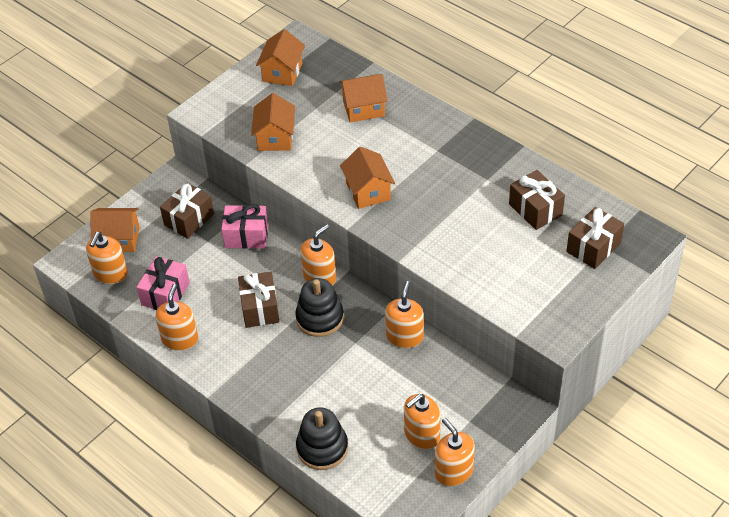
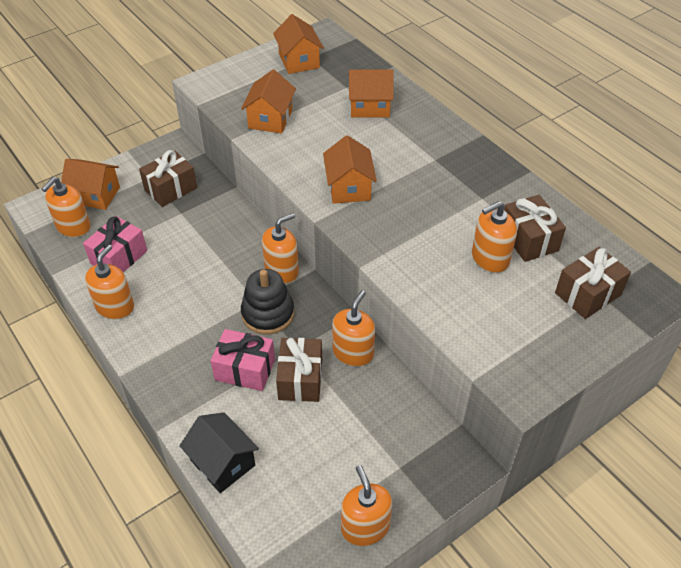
camera: 10 degrees right, 0 degrees up
(246, 236) = (221, 215): pink gift -> pink gift (245, 369)
(260, 308) = (208, 291): brown gift -> brown gift (300, 379)
(282, 72) = (299, 61): orange house -> orange house turned 45 degrees counterclockwise
(322, 448) = (222, 462): black stacking toy -> black house
(421, 434) = (340, 472): orange soap dispenser -> orange soap dispenser (489, 258)

